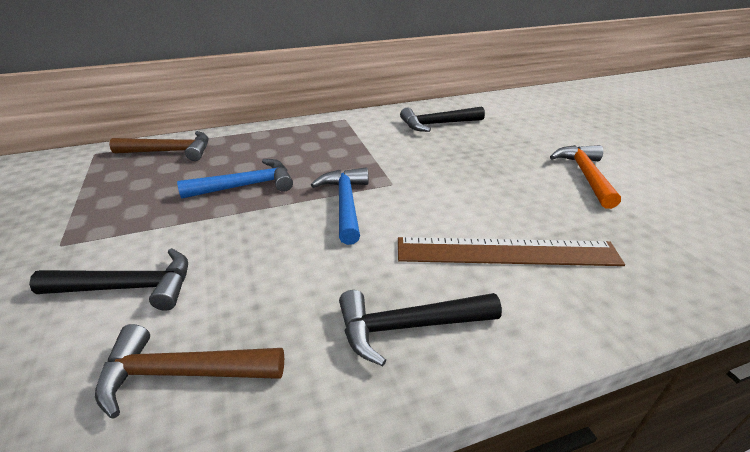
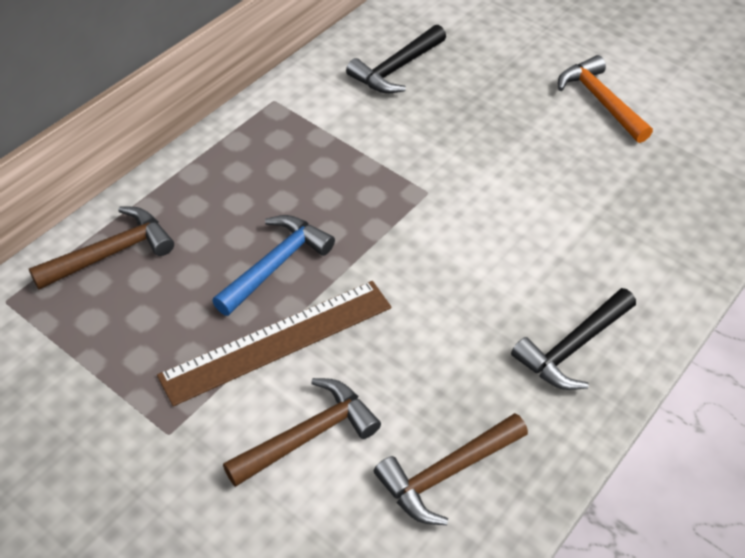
camera: 35 degrees left, 15 degrees up
(128, 287) = (308, 435): black hammer -> brown hammer
(345, 204) = (407, 242): blue hammer -> none
(506, 251) = (592, 235): brown ruler -> brown ruler (277, 340)

